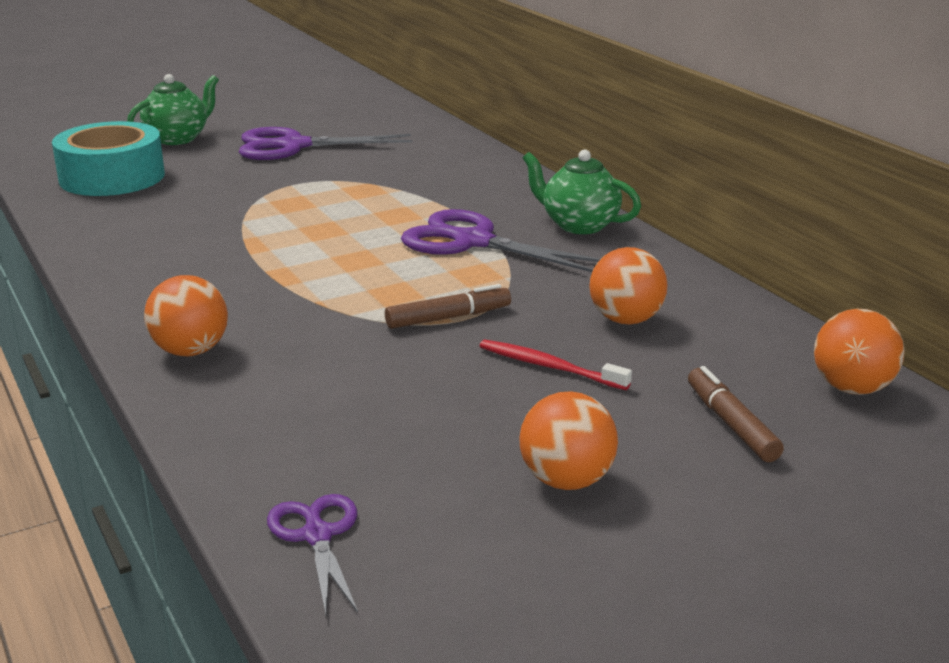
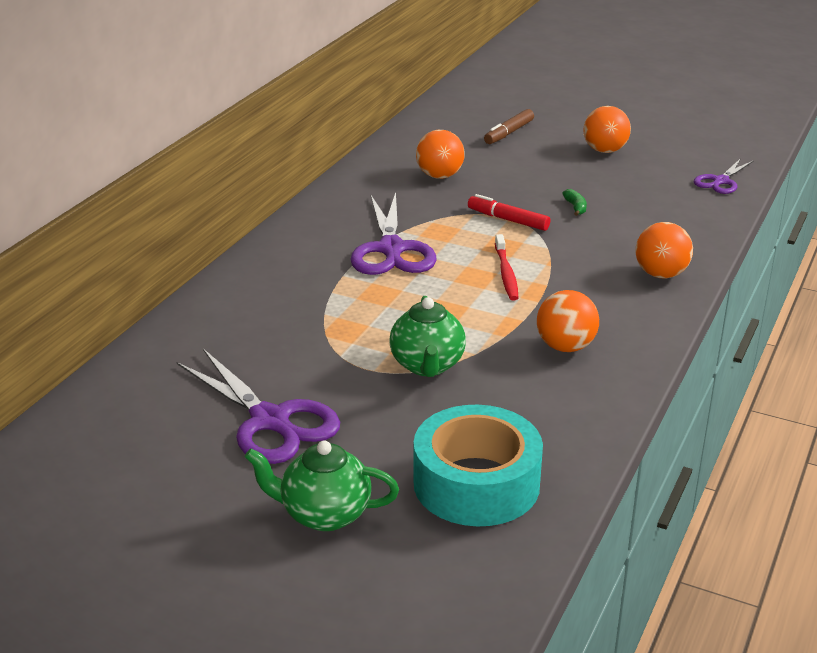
camera: 125 degrees left, 5 degrees up
(417, 371) = (575, 207): none -> green banana
(448, 318) = (508, 220): brown marker -> red marker
(549, 367) = (519, 179): red toothbrush -> red toothbrush (506, 273)
(579, 225) = (314, 225): green teapot -> green teapot (427, 365)
(852, 388) = (438, 118): orange ball -> orange ball (565, 347)

